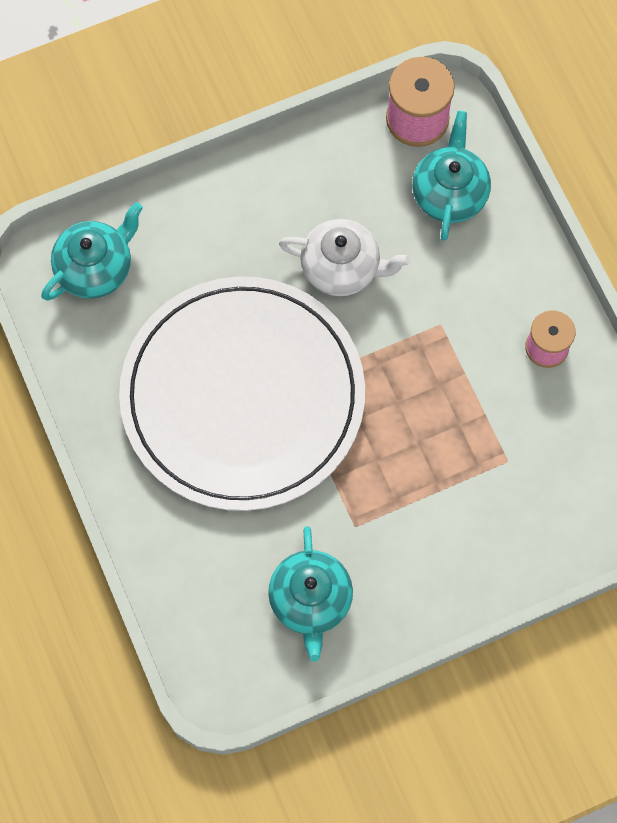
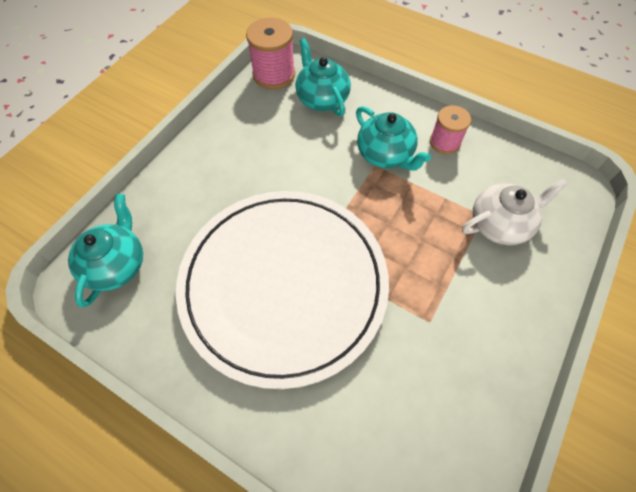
camera: 35 degrees left, 10 degrees down
(310, 600) = (445, 400): turquoise teapot -> turquoise teapot (385, 155)
(342, 268) = (290, 169): white teapot -> white teapot (500, 224)

